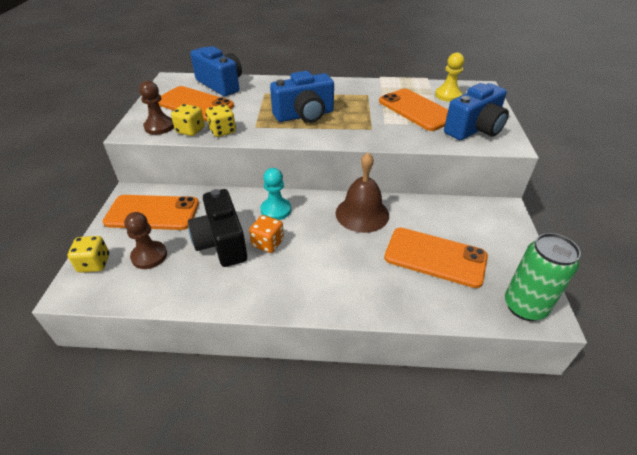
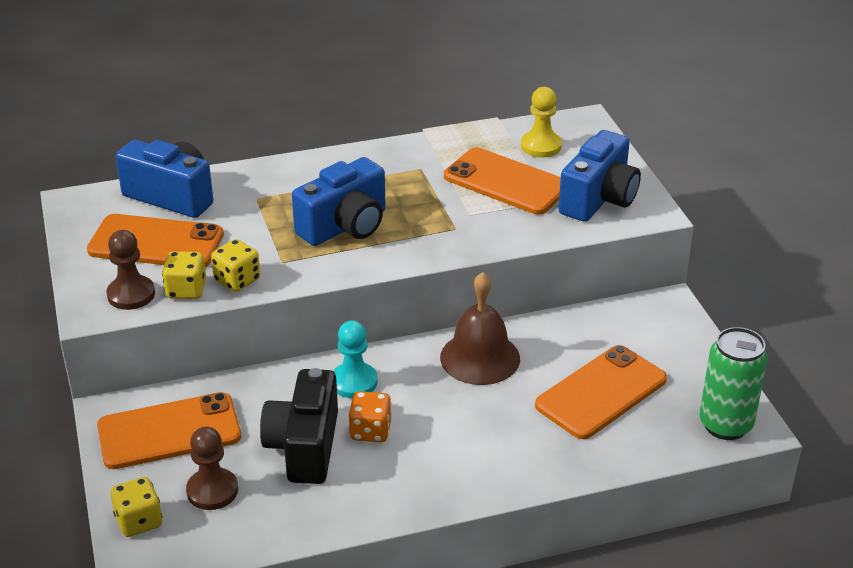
camera: 20 degrees left, 5 degrees down
(222, 243) = (304, 446): black camera -> black camera turned 45 degrees clockwise
(435, 257) = (601, 392): orange phone -> orange phone turned 45 degrees counterclockwise

